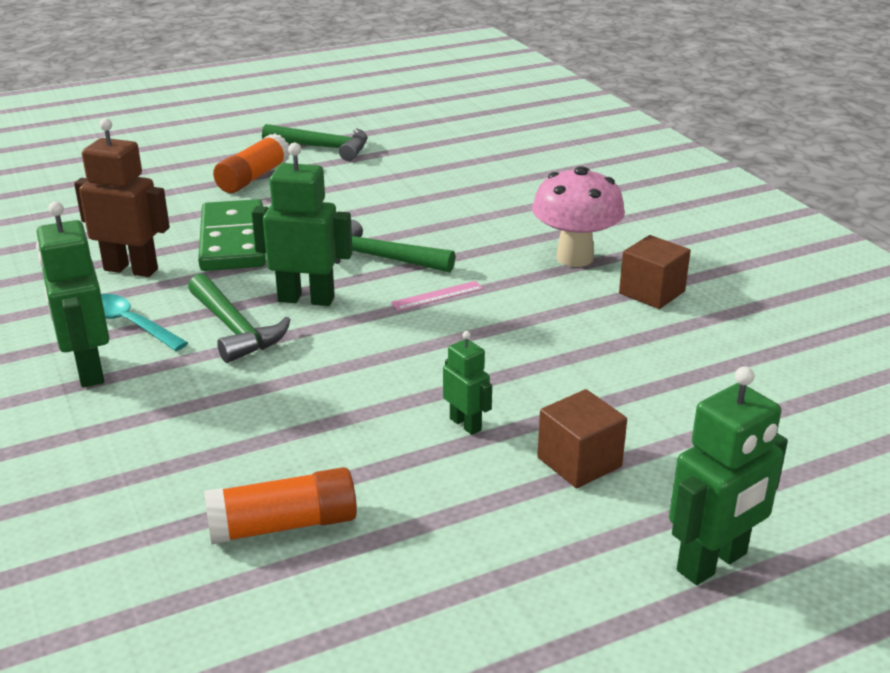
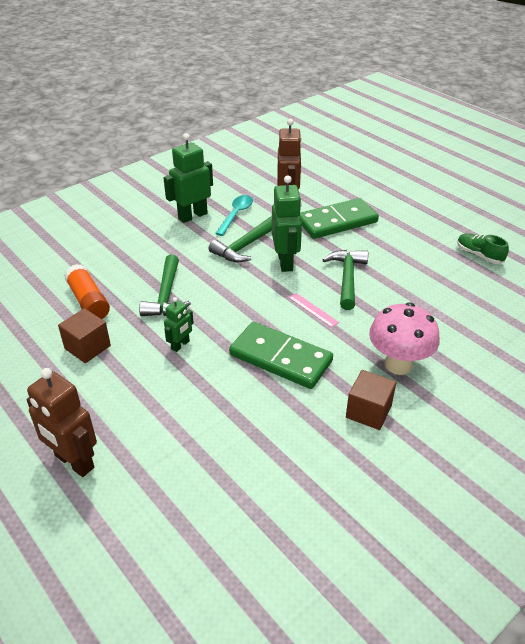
camera: 75 degrees right, 10 degrees up
(253, 177) = (420, 208): orange glue stick -> none
(323, 148) = (485, 223): green hammer -> green hammer (166, 296)
(388, 167) = (479, 255): none -> green shoe
(532, 338) = (280, 358): none -> green domino
(579, 462) = (155, 396): brown cube -> brown cube (87, 347)
(712, 563) = (74, 462): green robot -> brown robot

